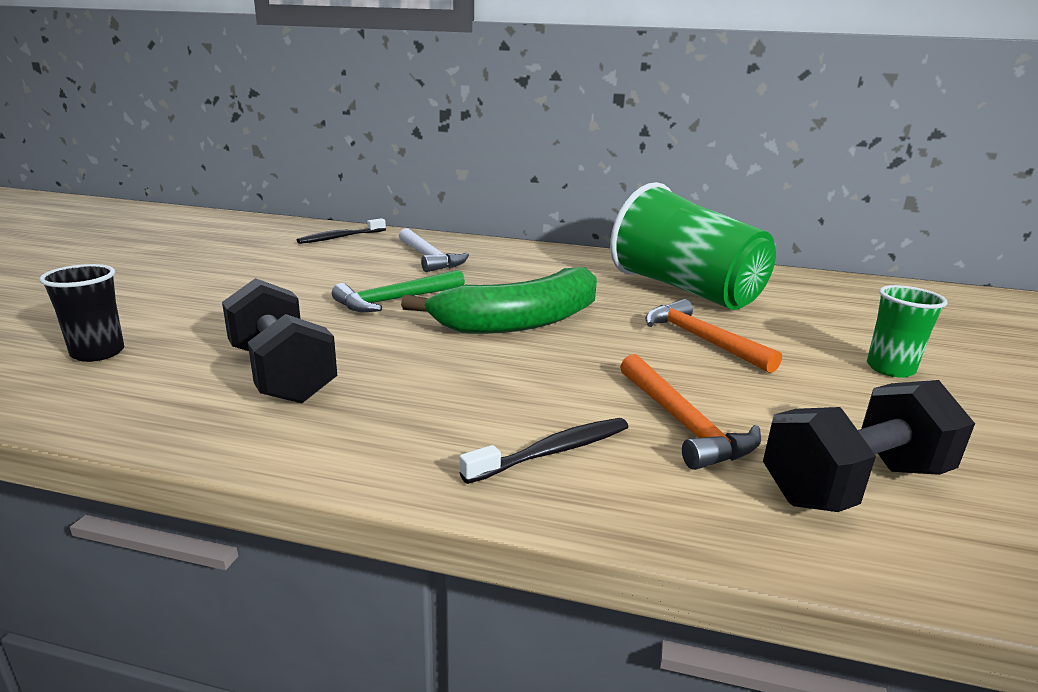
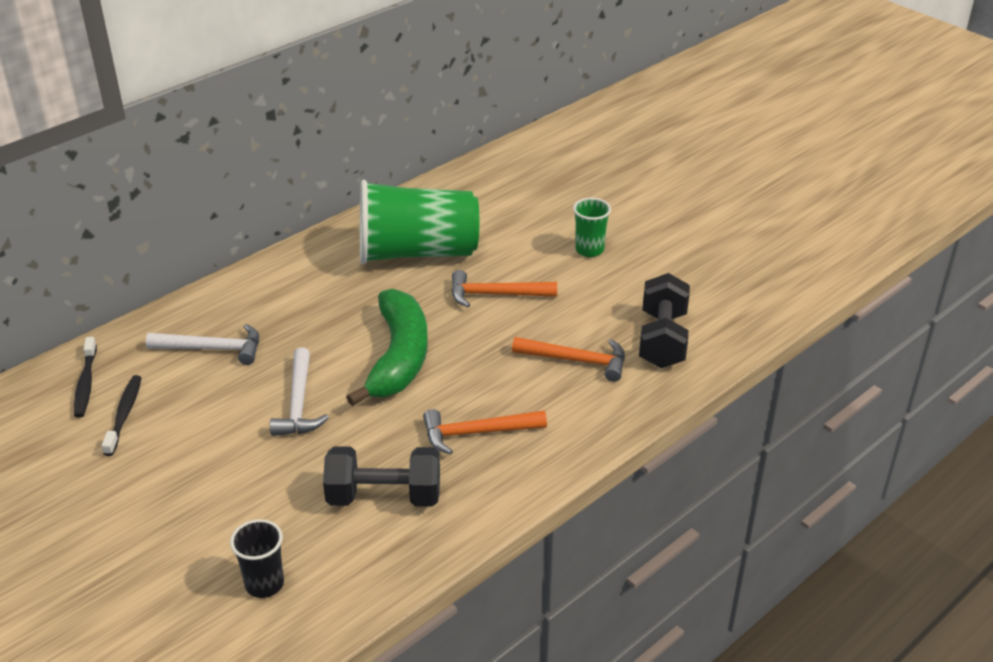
camera: 55 degrees left, 15 degrees up
(395, 300) = (298, 403): green hammer -> white hammer
(450, 396) = (476, 433): none -> orange hammer
(553, 452) = (564, 419): black toothbrush -> black toothbrush (124, 414)

